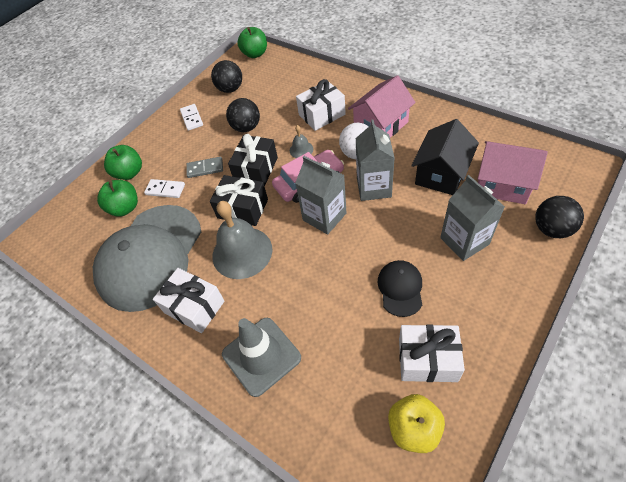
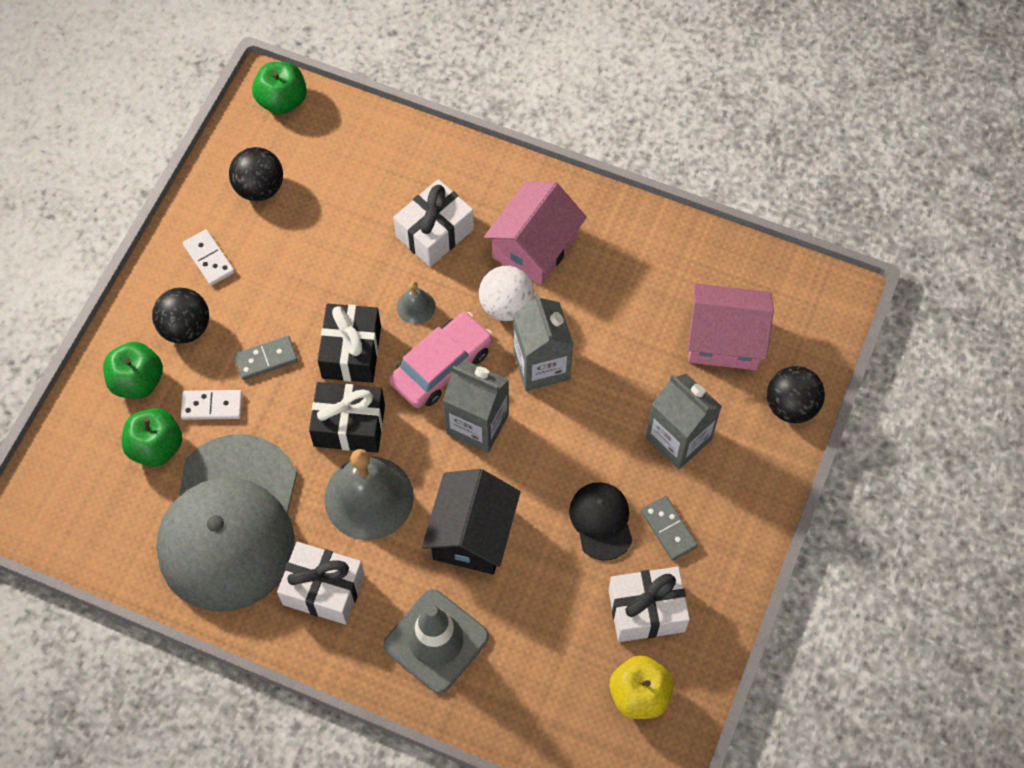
camera: 20 degrees left, 10 degrees up
(246, 127) = (312, 270): black ball -> black ball (185, 327)
(441, 174) = (637, 330): black house -> black house (472, 534)
(451, 301) = (668, 529): none -> grey domino

